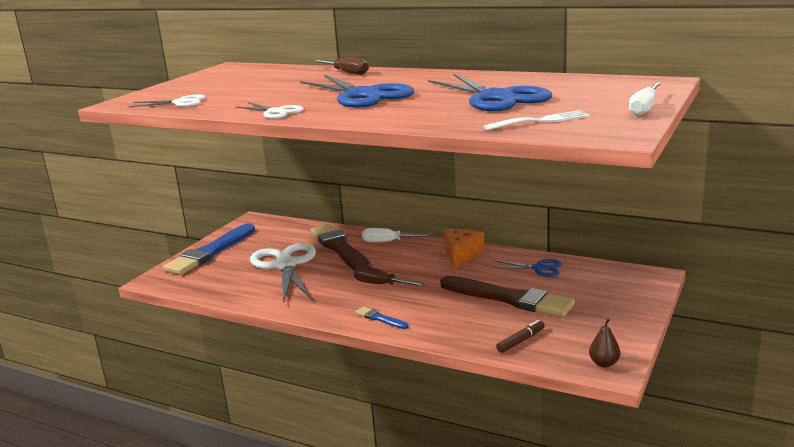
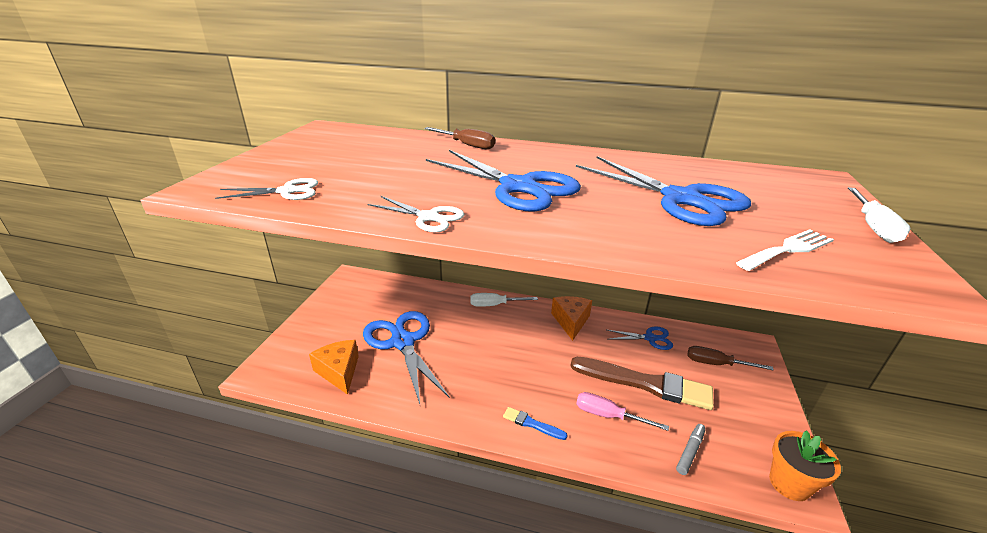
camera: 15 degrees left, 10 degrees up
(210, 252) = (316, 324): blue brush -> none
(221, 282) = (339, 371): none -> orange cheese
(285, 265) = (402, 342): white scissors -> blue scissors
(340, 248) = (451, 315): brown brush -> none
(381, 285) = (512, 368): brown screwdriver -> brown screwdriver (716, 364)
(456, 317) = (608, 415): none -> pink screwdriver
(521, 341) = (690, 451): brown marker -> grey marker
(604, 363) = (789, 483): brown pear -> orange flower pot

